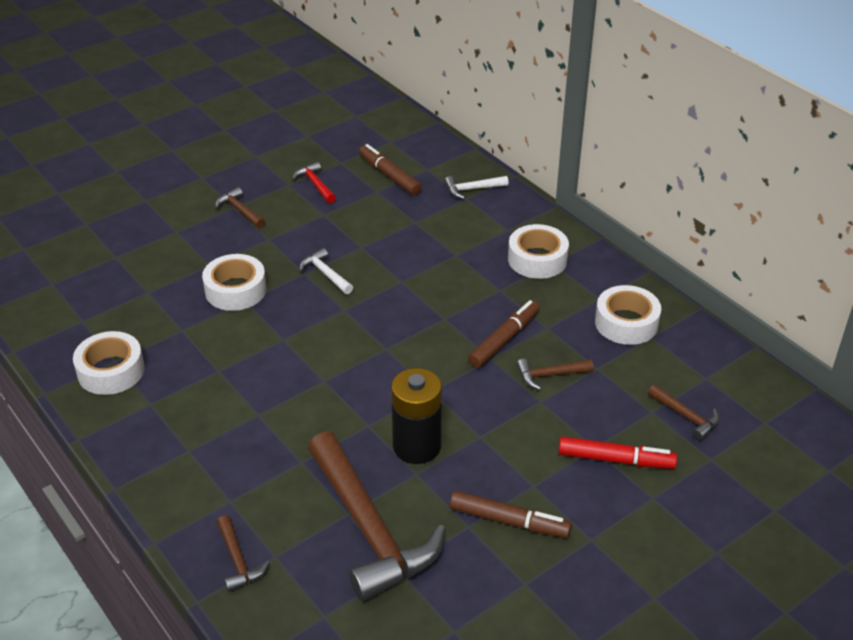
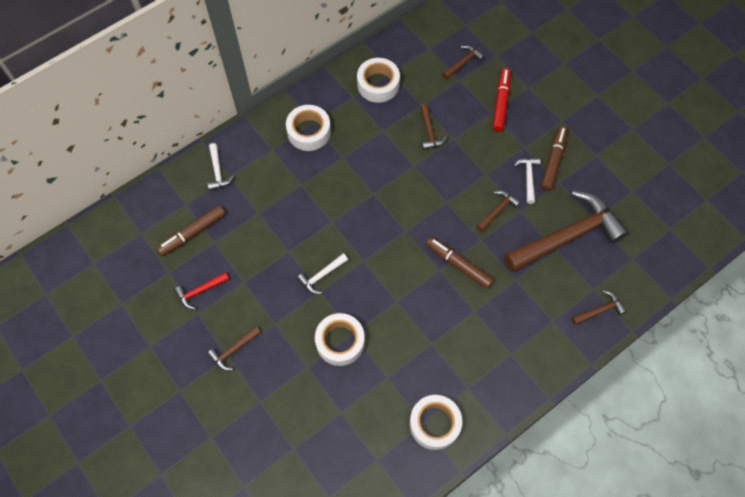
camera: 90 degrees left, 25 degrees up
(417, 446) = (497, 210): black battery -> brown hammer
(475, 486) = (528, 177): none -> white hammer
(504, 339) = (395, 157): brown marker -> brown marker (458, 264)

